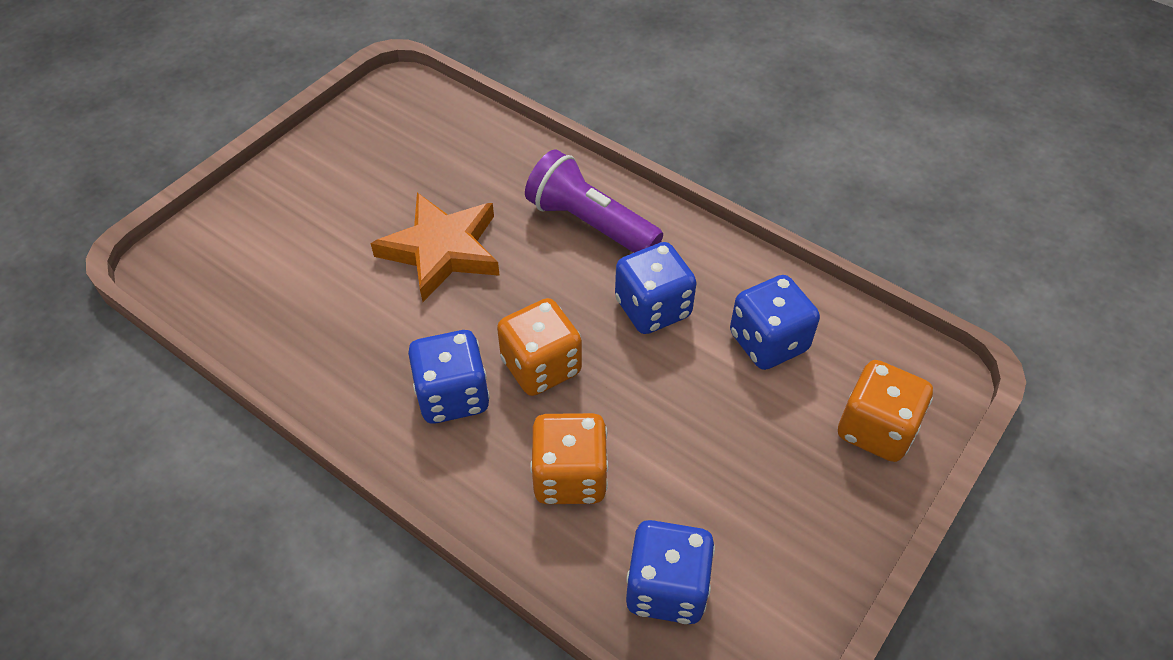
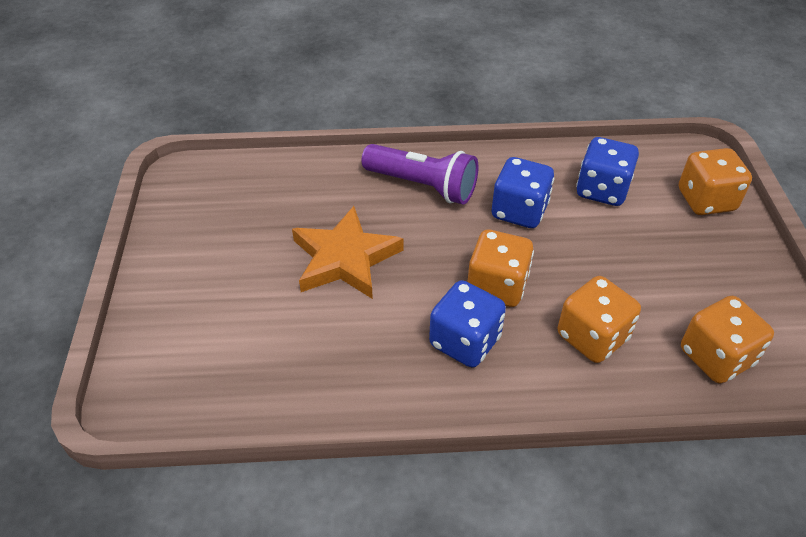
camera: 40 degrees left, 5 degrees down
(590, 224) = (422, 186): purple flashlight -> purple flashlight turned 150 degrees counterclockwise
(667, 588) = (716, 357): blue dice -> orange dice

